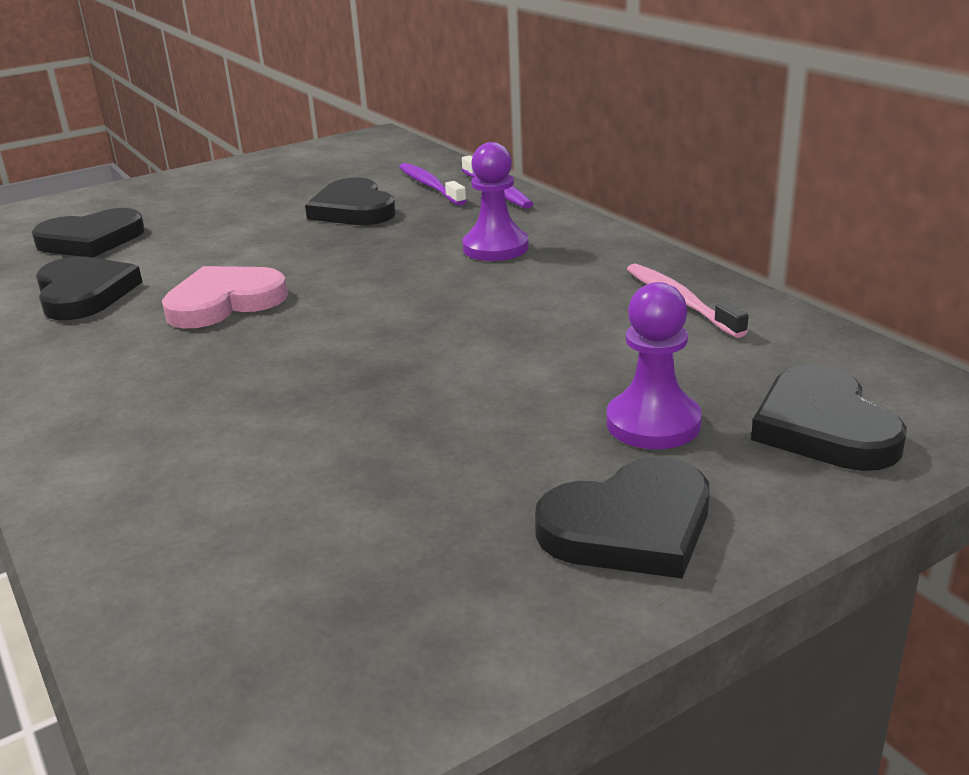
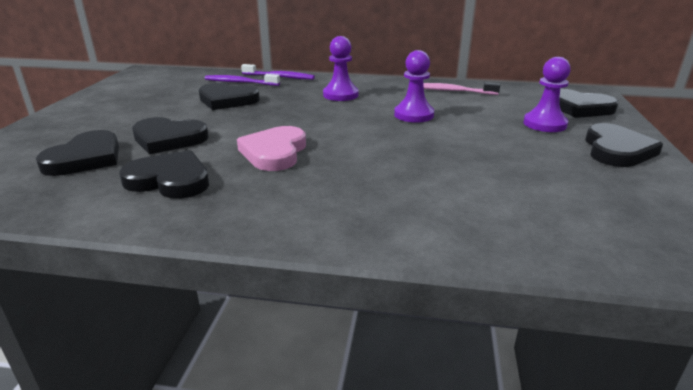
camera: 50 degrees left, 0 degrees up
(187, 244) = (168, 139): none -> black heart
(500, 319) = (413, 115): none -> purple pawn

